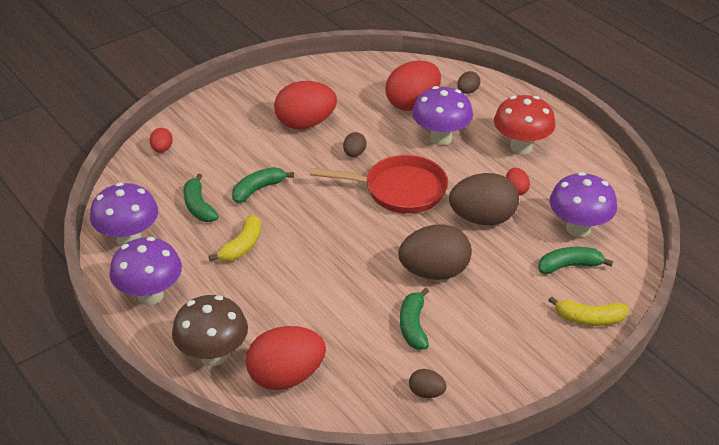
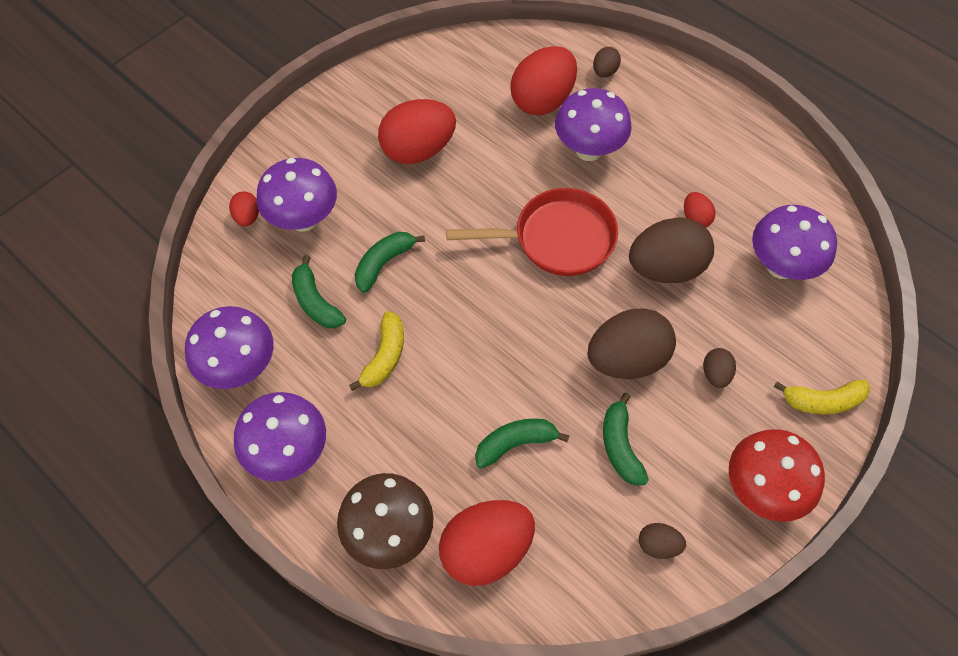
camera: 10 degrees left, 20 degrees up
(204, 155) = (304, 219): none -> purple mushroom
(354, 154) = (489, 189): brown egg -> brown egg (715, 374)
(521, 147) = (687, 150): red mushroom -> red mushroom (762, 489)
(569, 265) = (782, 324): green banana -> green banana (515, 443)

